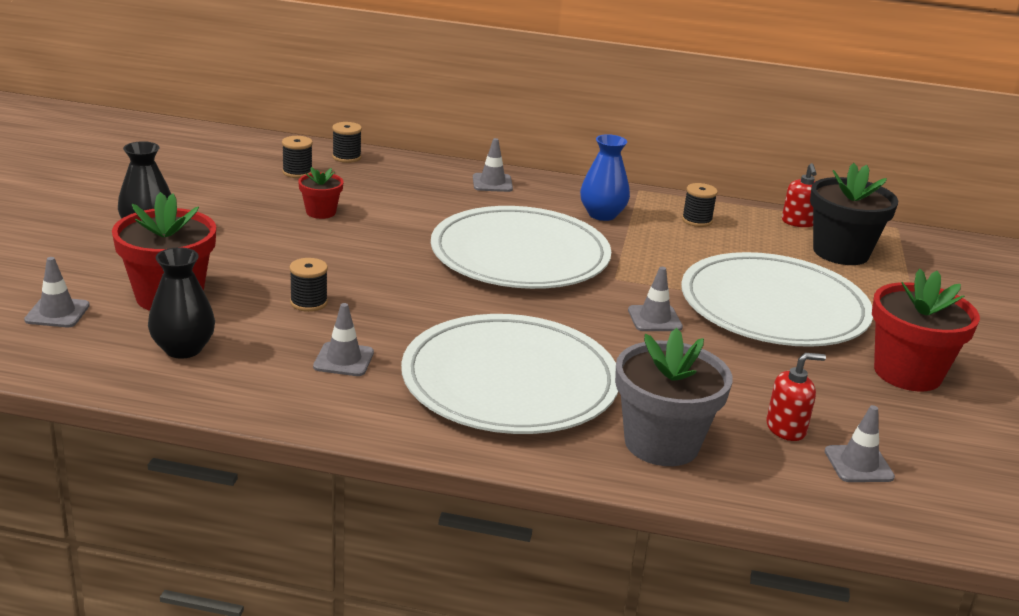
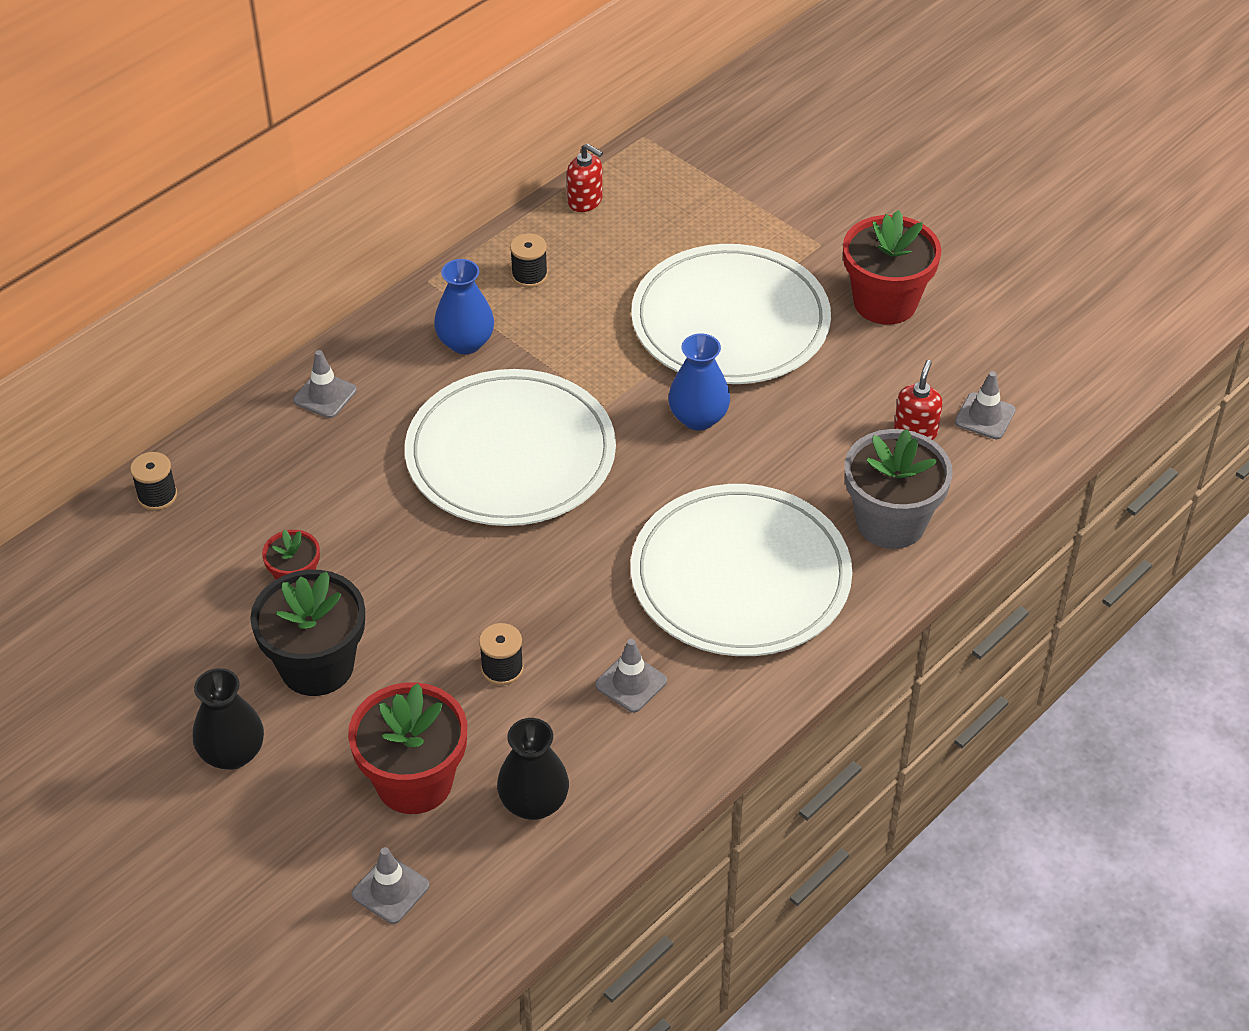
camera: 55 degrees left, 20 degrees up
(297, 172) = (169, 559): black spool -> none
(654, 319) = (698, 418): grey traffic cone -> blue vase
(840, 252) = (664, 210): black flower pot -> black flower pot (317, 666)

